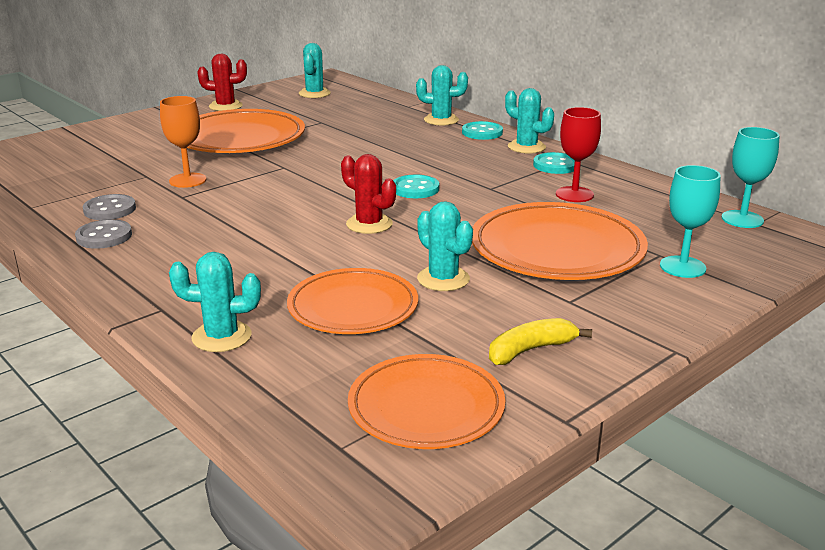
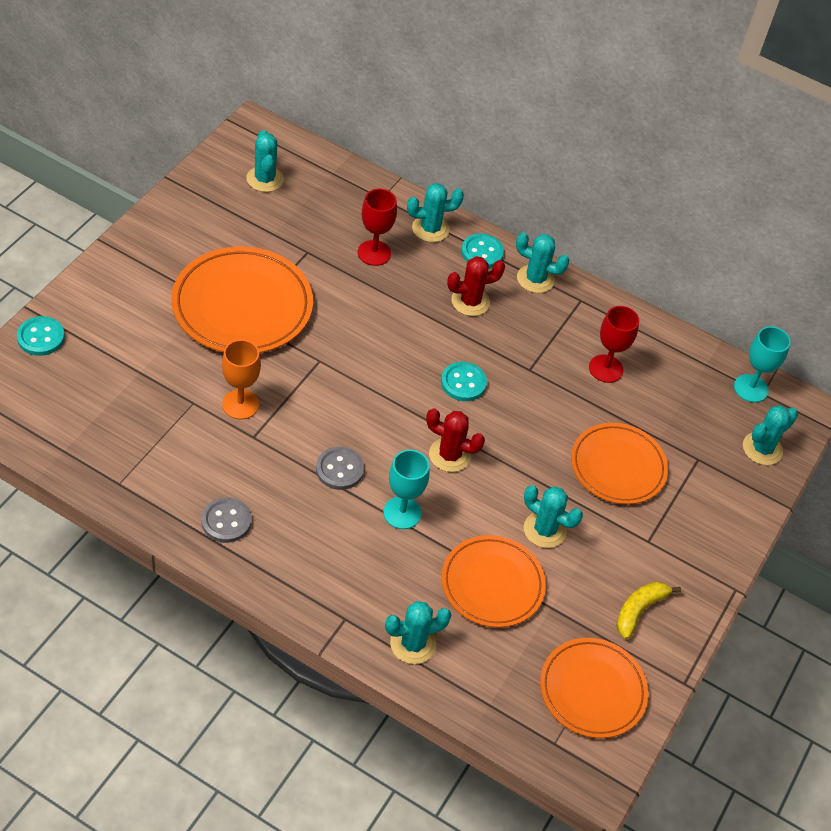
camera: 25 degrees left, 25 degrees up
(110, 209) = (200, 474): grey button -> grey button (339, 469)
(225, 106) = (181, 227): red cactus -> red cactus (470, 301)
(380, 126) = (374, 253): none -> red goblet
(555, 165) = (573, 314): turquoise button -> turquoise button (41, 337)
(557, 249) = (618, 467): orange plate -> orange plate, size x0.67
(682, 267) = (719, 475): turquoise goblet -> turquoise goblet (402, 513)
(746, 256) = (762, 449): none -> turquoise cactus

